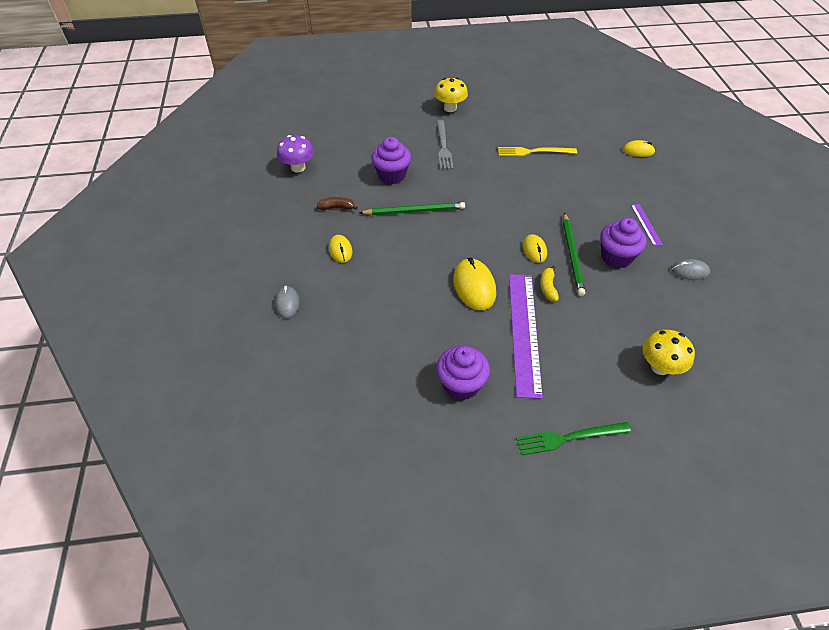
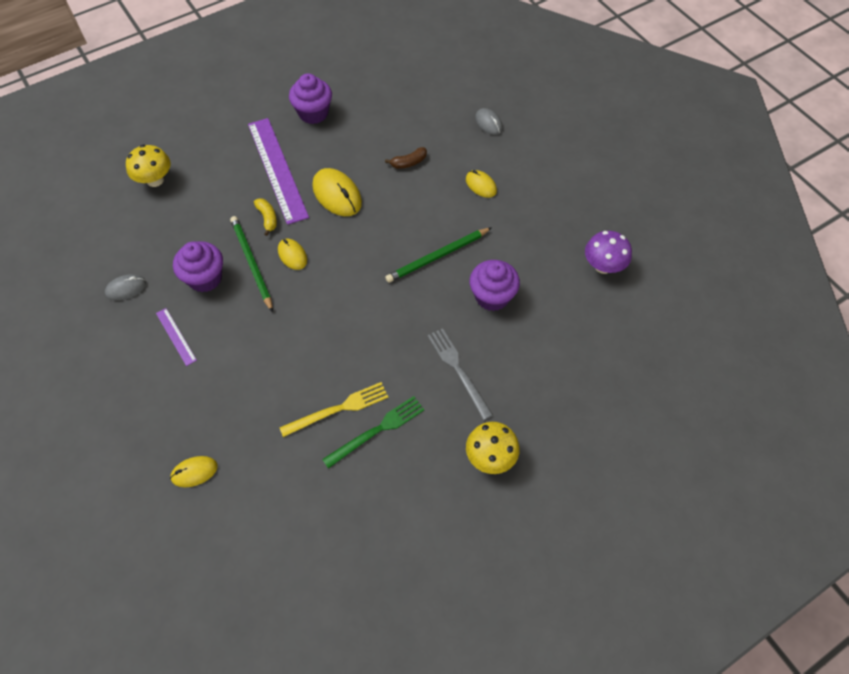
camera: 155 degrees right, 10 degrees up
(336, 207) = (520, 230): brown banana -> brown banana (409, 162)
(569, 438) = (221, 106): green fork -> green fork (377, 430)

